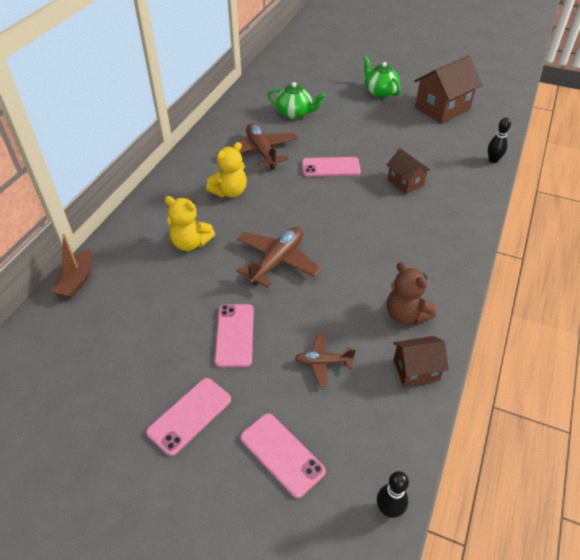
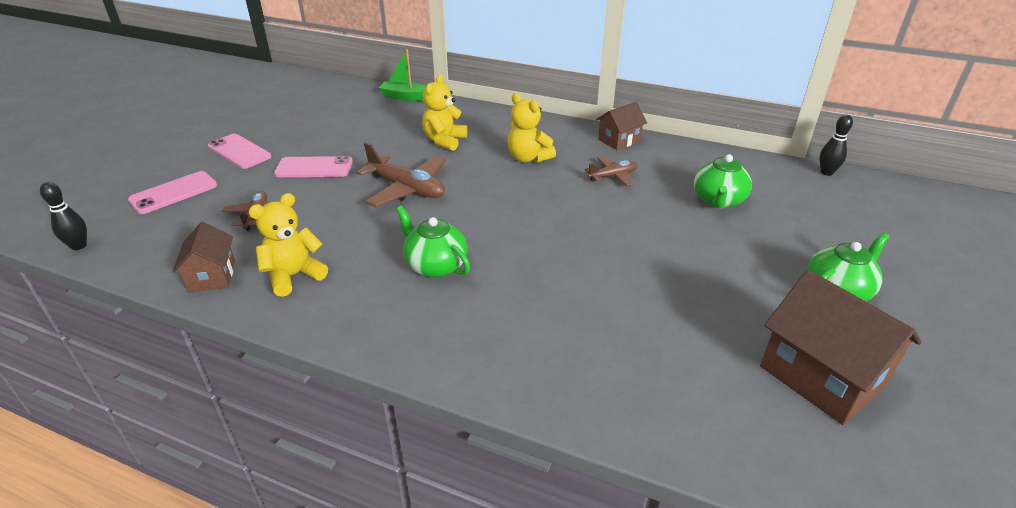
camera: 90 degrees right, 10 degrees down
(77, 281) = (405, 97): brown boat -> green boat
(261, 152) = (613, 176): brown plane -> brown plane, size x0.58
(331, 167) = (588, 229): pink phone -> none
(381, 237) = (435, 265): none -> green teapot
(405, 182) = (559, 299): brown house -> brown house (619, 140)
(406, 315) = (294, 276): brown teddy bear -> yellow teddy bear
(493, 160) = (648, 432): black bowling pin -> black bowling pin (826, 172)

